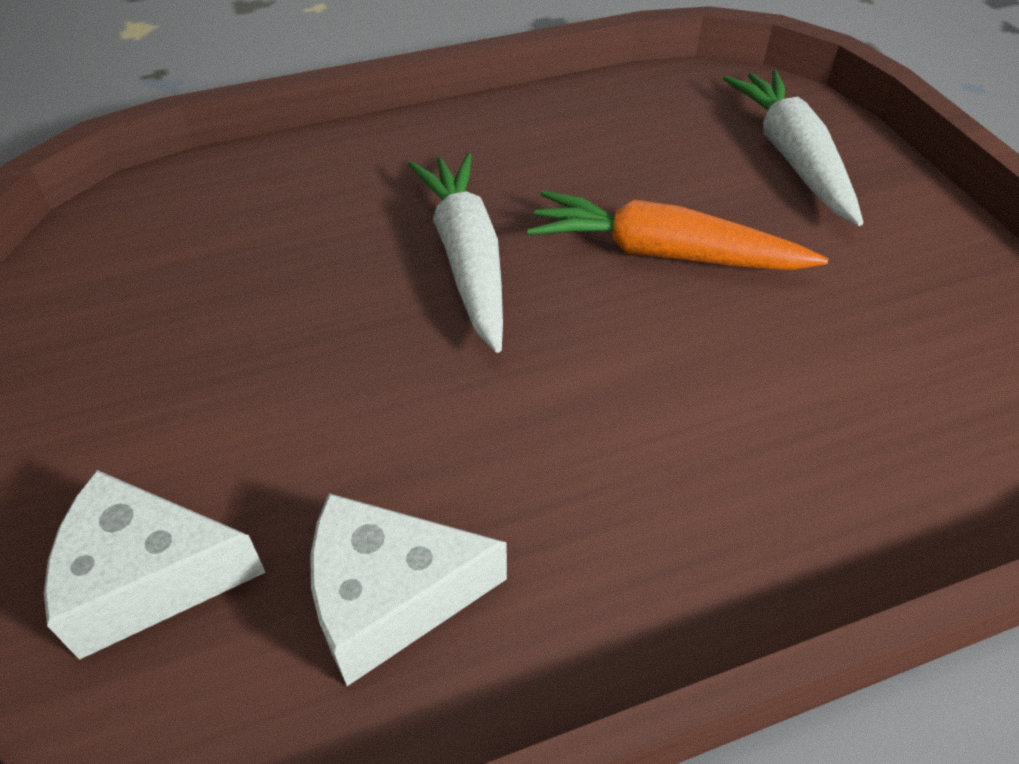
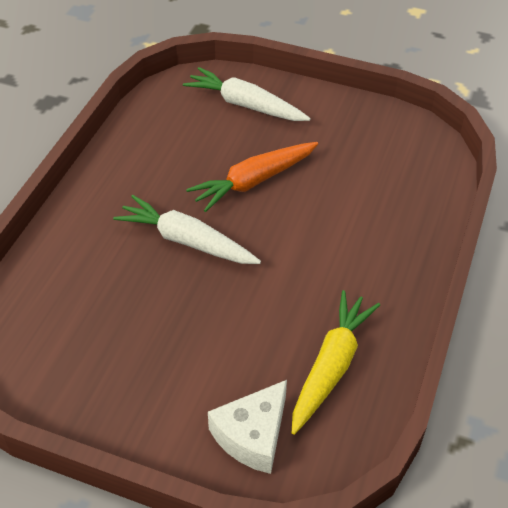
camera: 50 degrees left, 0 degrees up
(390, 596) = (331, 366): white cheese -> yellow carrot

